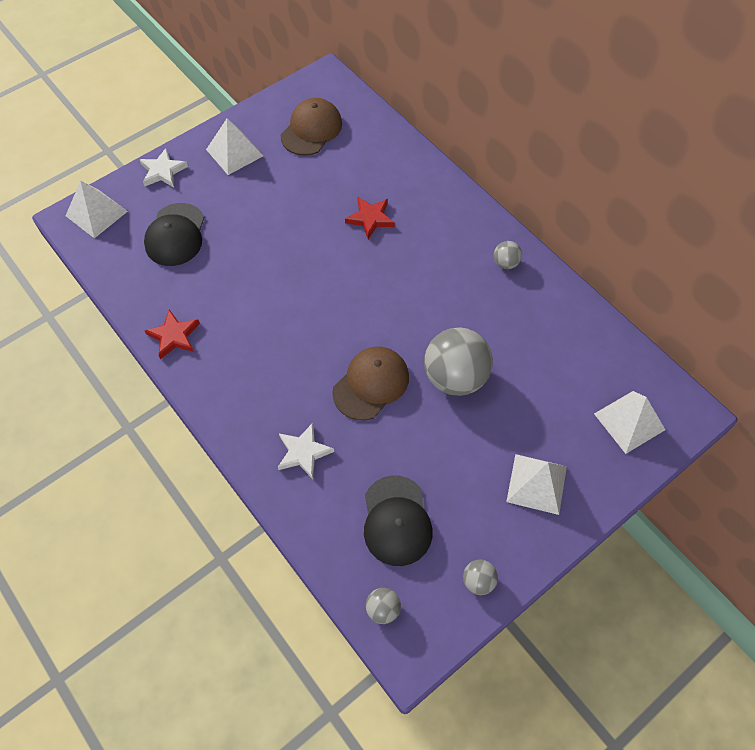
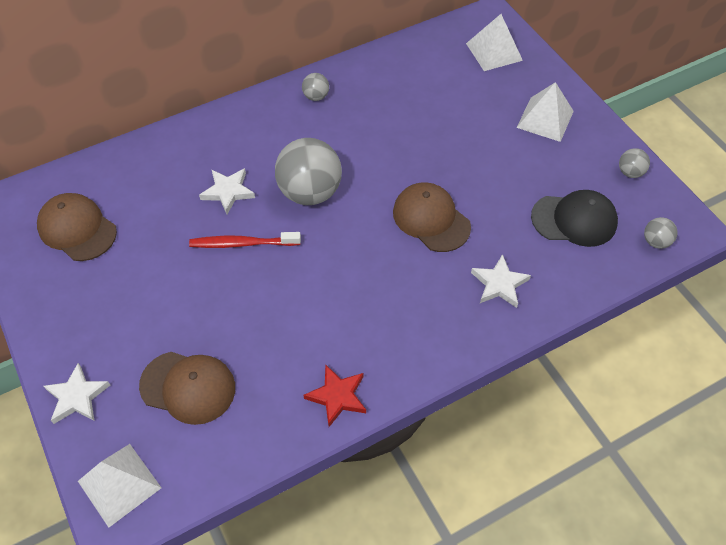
camera: 80 degrees left, 5 degrees down
(175, 235) = (188, 387): black cap -> brown cap
(234, 152) = (79, 312): white pyramid -> none
(316, 241) = (242, 243): none -> red toothbrush
(370, 218) = (228, 192): red star -> white star
(455, 377) = (434, 154): grey ball -> grey ball (310, 192)

